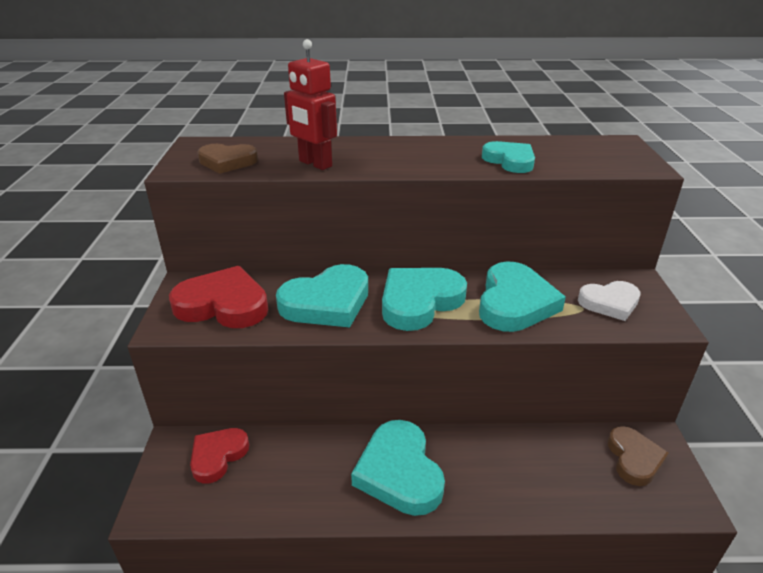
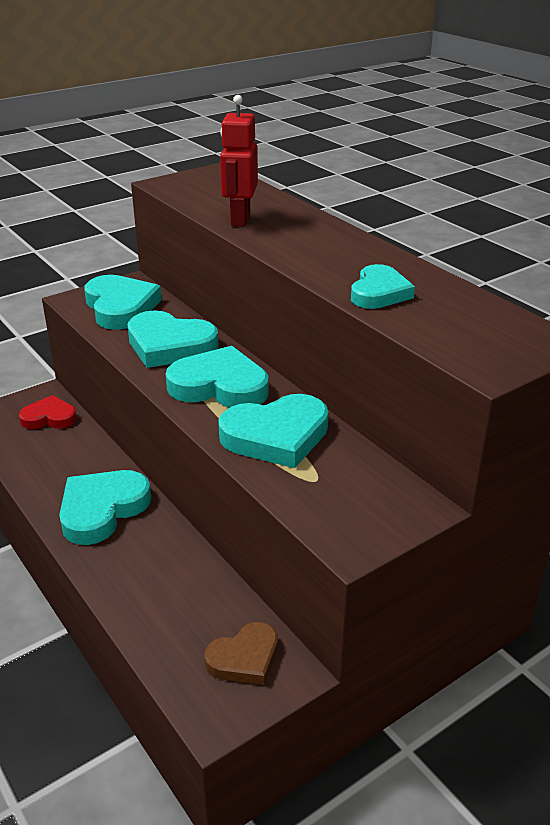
camera: 55 degrees right, 0 degrees up
(223, 304) = (120, 307): red heart -> turquoise heart
(227, 162) = (197, 192): brown heart -> none
(609, 303) = (345, 495): white heart -> none

